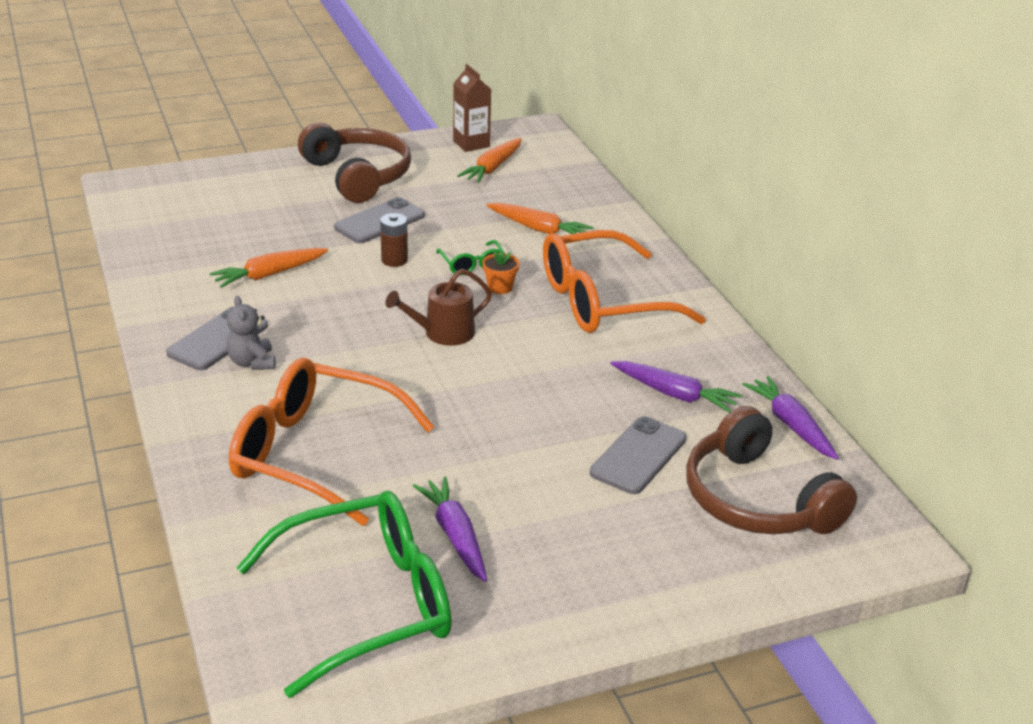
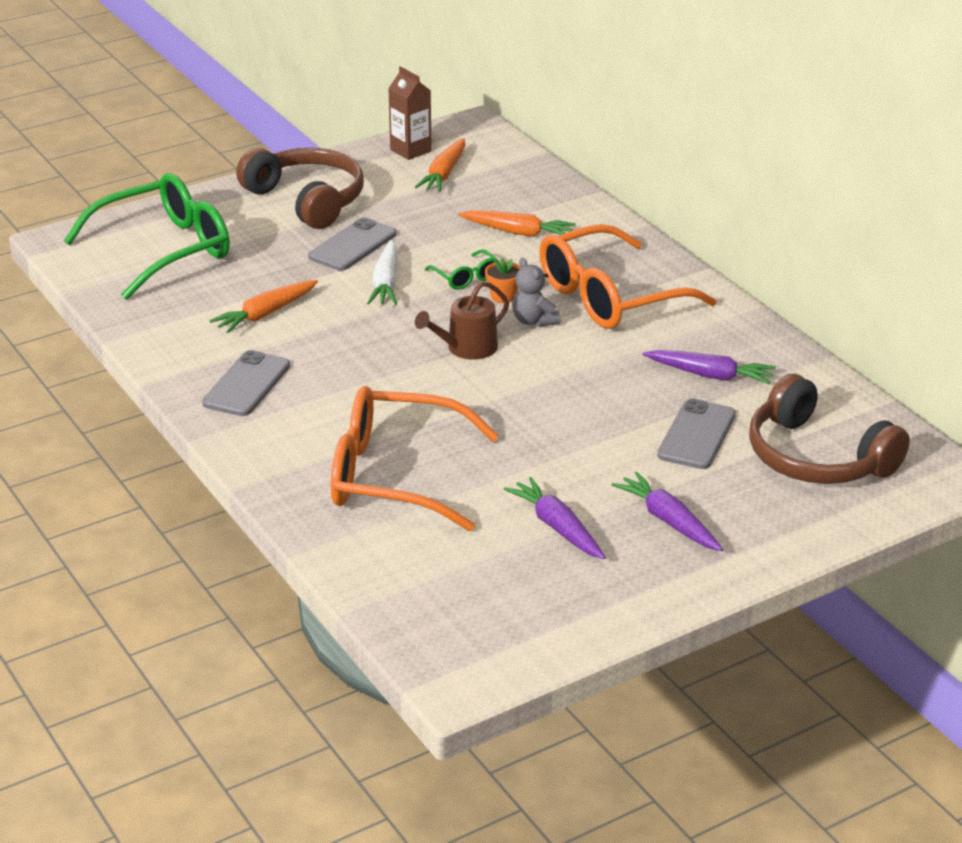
camera: 10 degrees left, 0 degrees up
(252, 362) = (292, 401): grey teddy bear -> grey teddy bear (534, 321)
(367, 603) = (503, 593): green glasses -> green glasses (165, 250)
(394, 260) = (386, 283): brown battery -> white carrot
(790, 425) = (826, 388): purple carrot -> purple carrot (668, 521)

